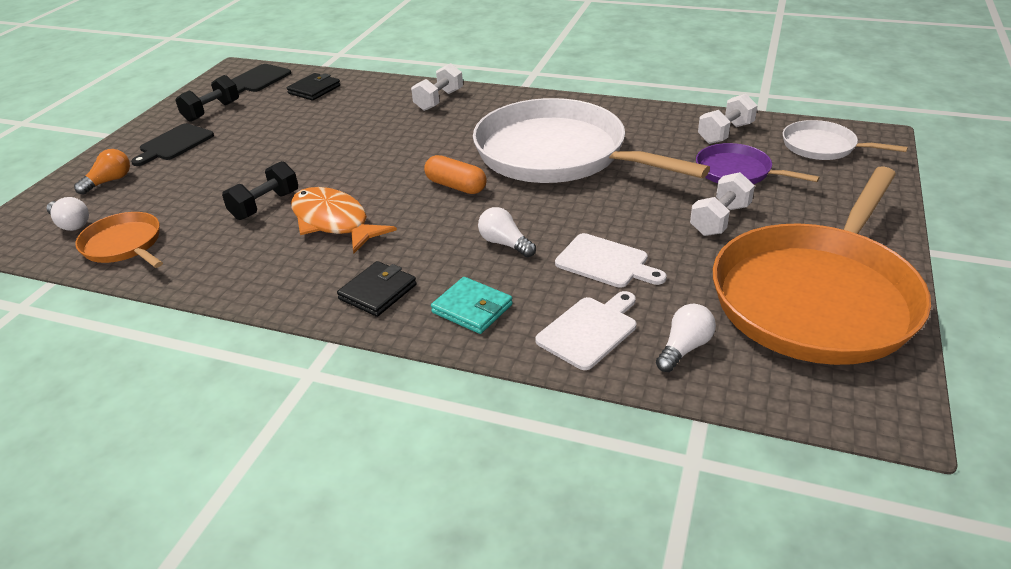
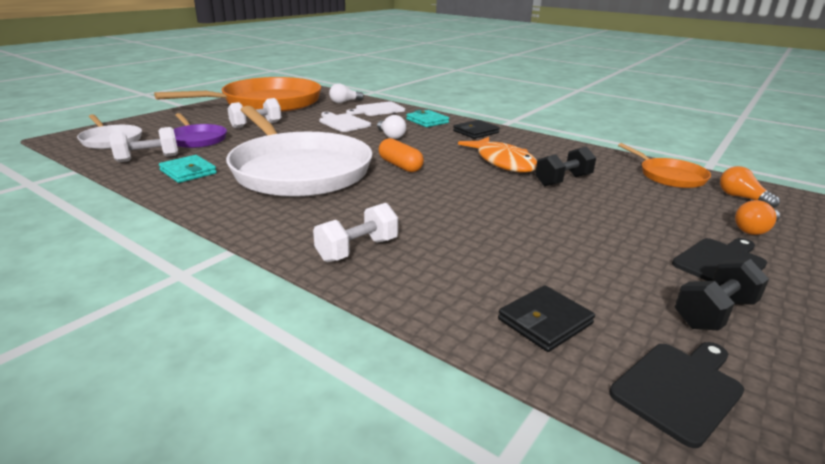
camera: 165 degrees left, 10 degrees down
(71, 224) = (741, 198): white light bulb -> orange light bulb
(656, 128) = (188, 172): none -> turquoise wallet

